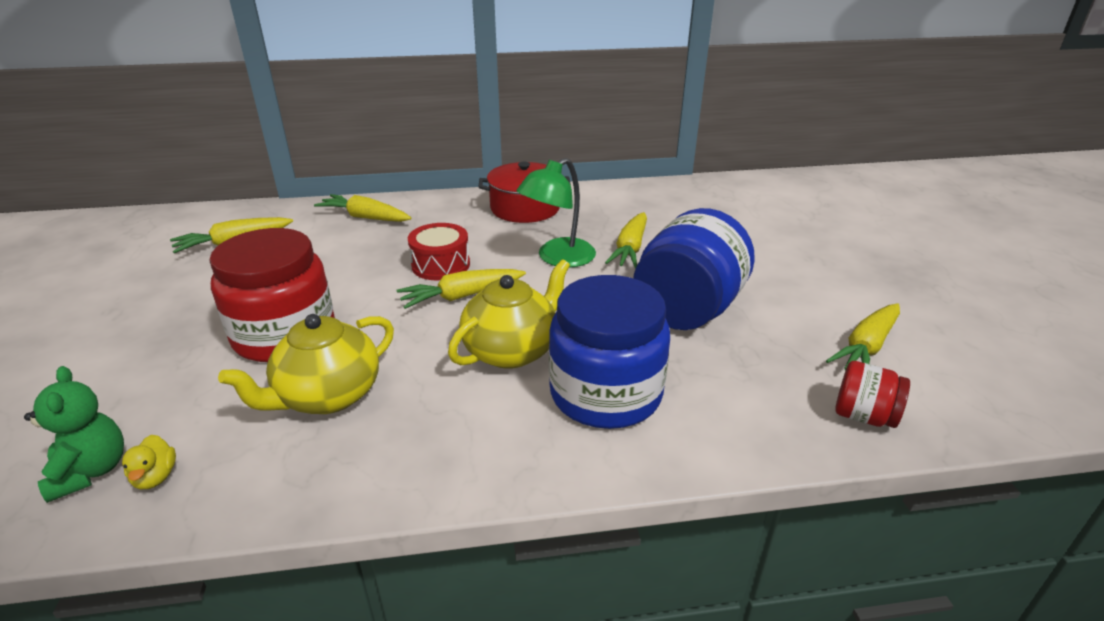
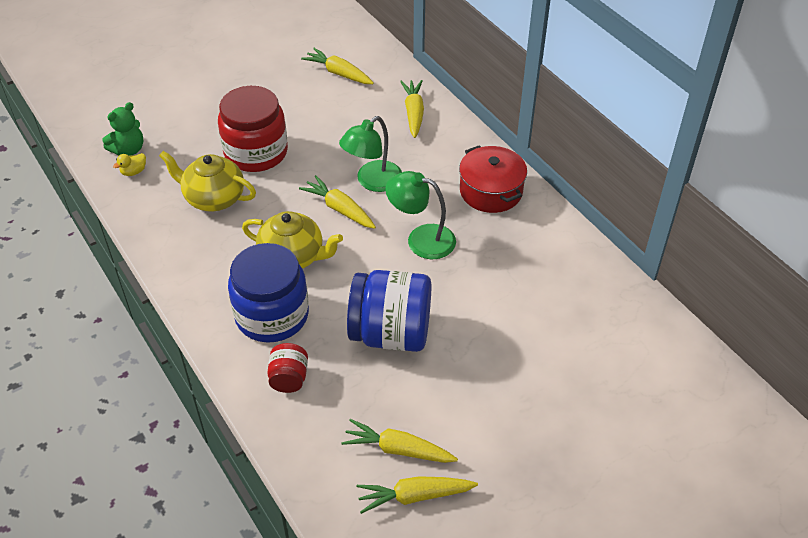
camera: 65 degrees right, 15 degrees up
(440, 265) = (372, 182): red drum -> green lamp
(630, 249) = (463, 276): yellow carrot -> yellow carrot (414, 496)
(863, 416) = (311, 452): red jar -> red jar (289, 378)

